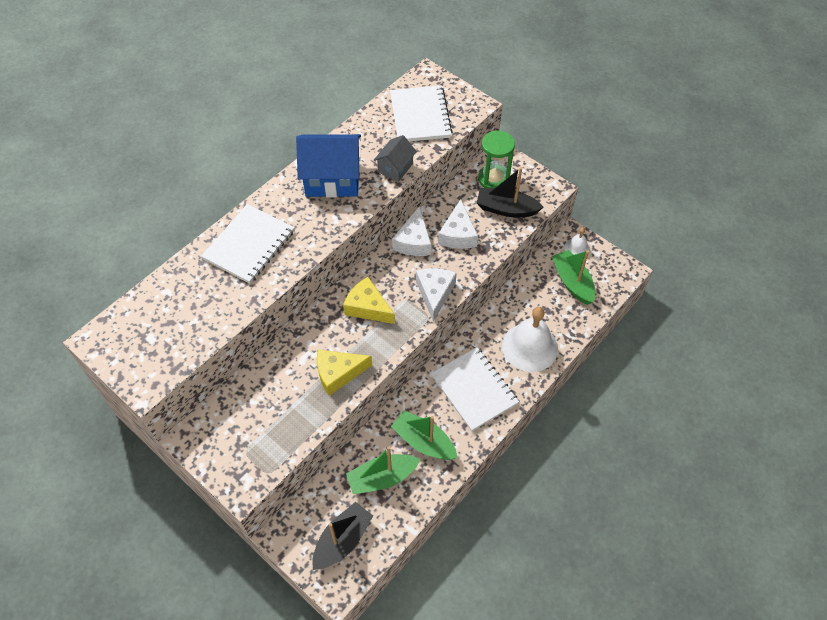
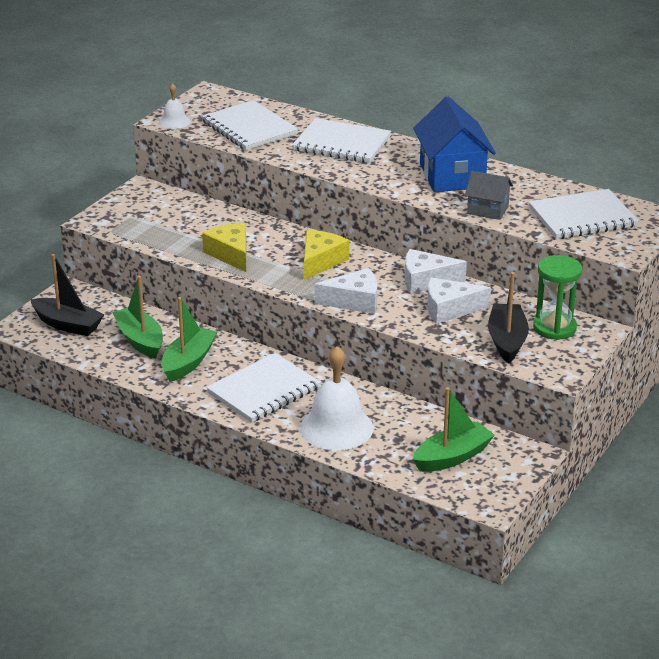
camera: 80 degrees right, 25 degrees down
(191, 313) = (249, 128): none -> white notebook
(577, 248) = (513, 458): white bell -> white bell (174, 121)

